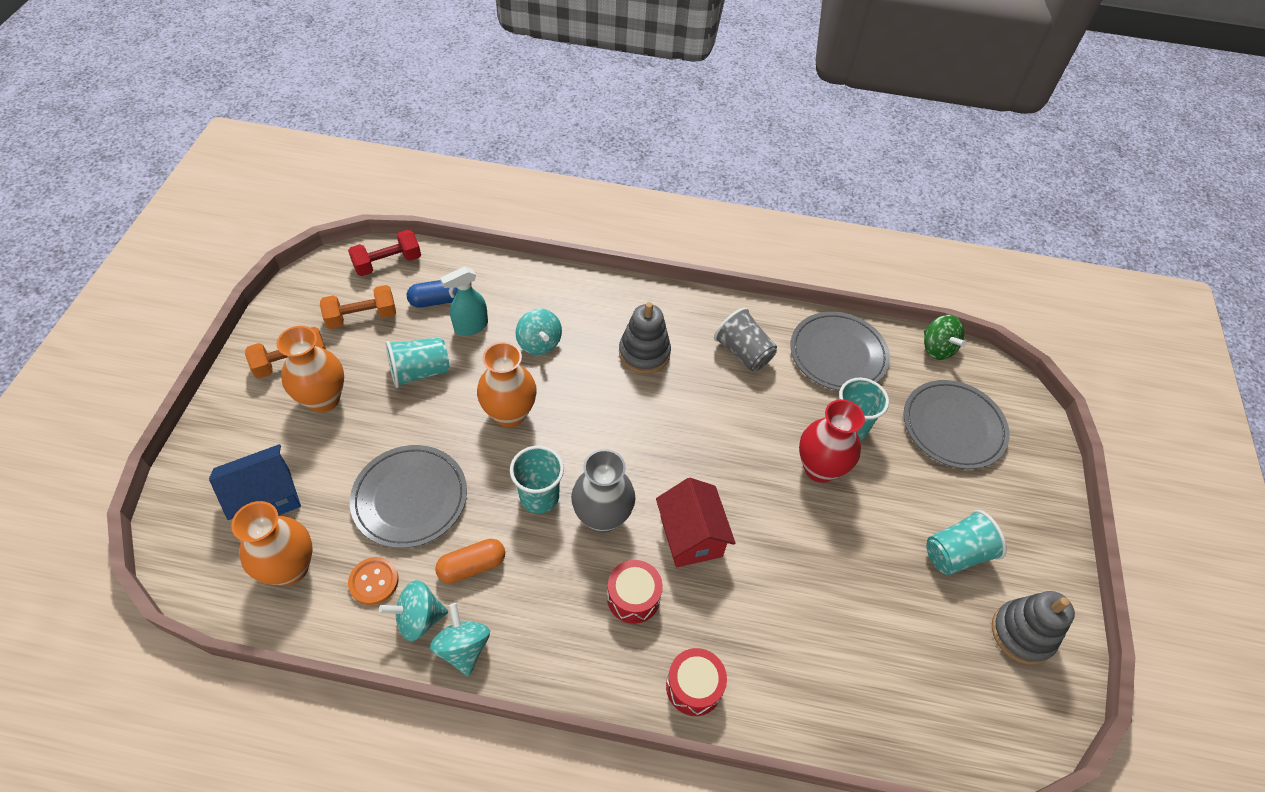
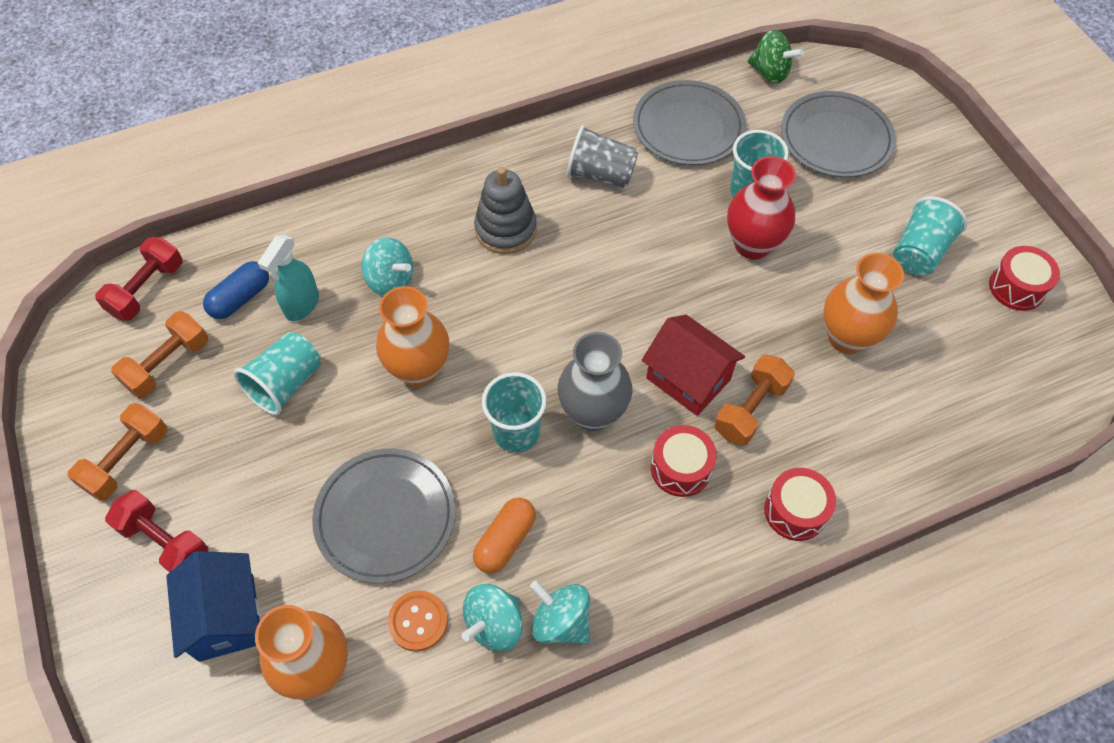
camera: 30 degrees left, 5 degrees up
(266, 498) = (226, 617): blue house -> blue house turned 45 degrees counterclockwise
(271, 427) = (165, 542): none -> red dumbbell
(323, 399) = (200, 476): orange vase -> orange vase (847, 337)
(720, 588) = (750, 409): none -> orange dumbbell
(1022, 633) = (1016, 287): grey stacking toy -> red drum

